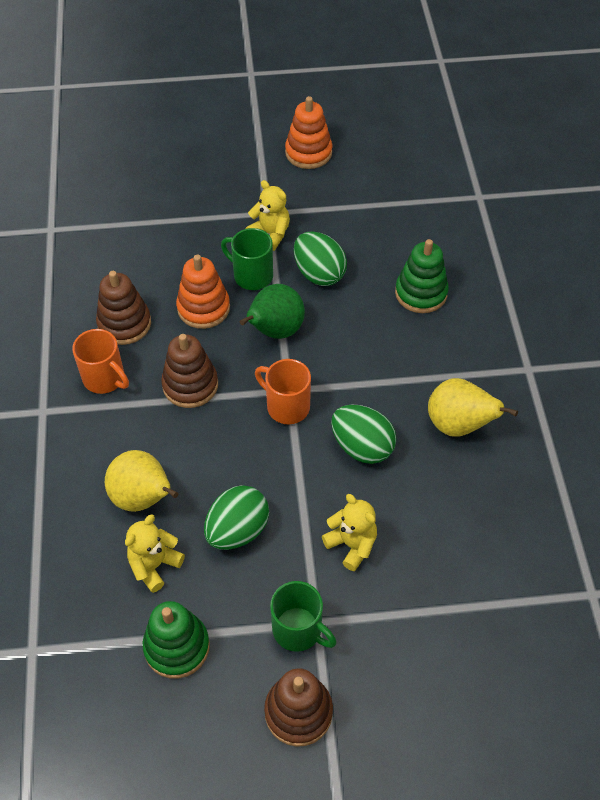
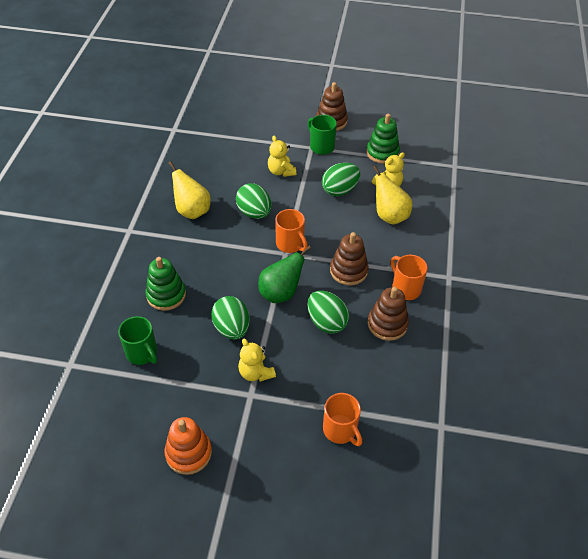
camera: 165 degrees left, 5 degrees down
(160, 203) = (340, 430): none -> orange mug
(203, 308) = (326, 322): orange stacking toy -> green egg
(252, 275) = (283, 339): green mug -> green mug (142, 353)

